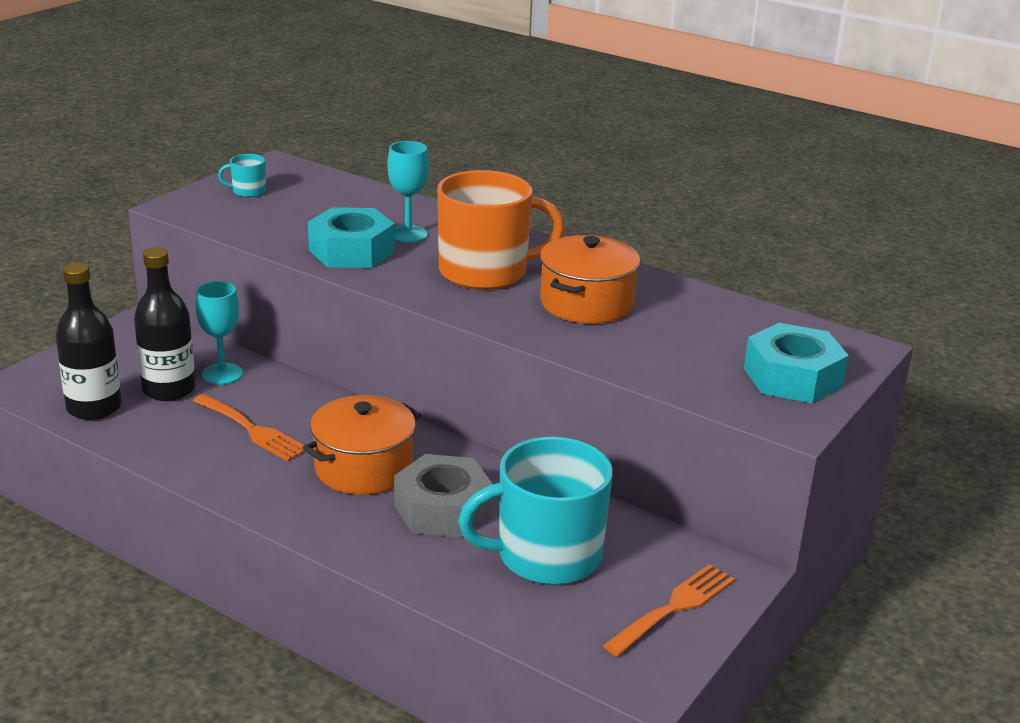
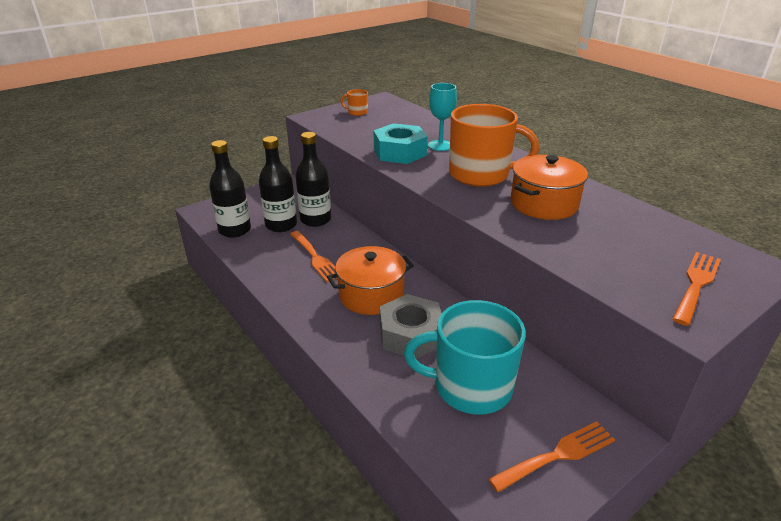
camera: 20 degrees right, 5 degrees up
(222, 374) = (315, 220): turquoise goblet -> black bottle
(248, 191) = (357, 112): turquoise mug -> orange mug
(792, 377) = (696, 284): turquoise nut -> orange fork

